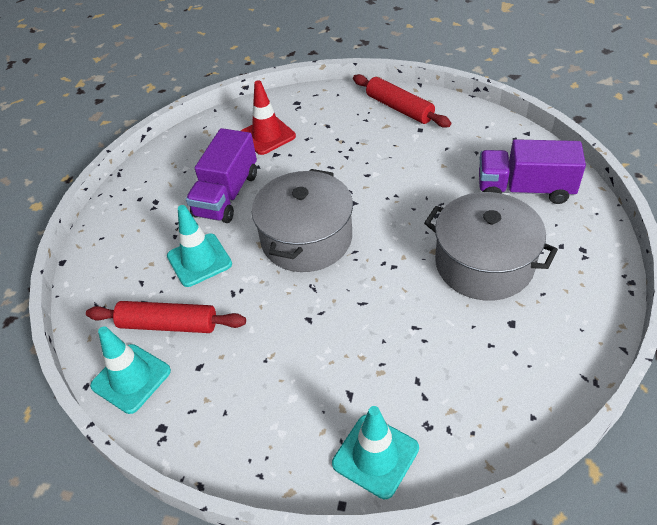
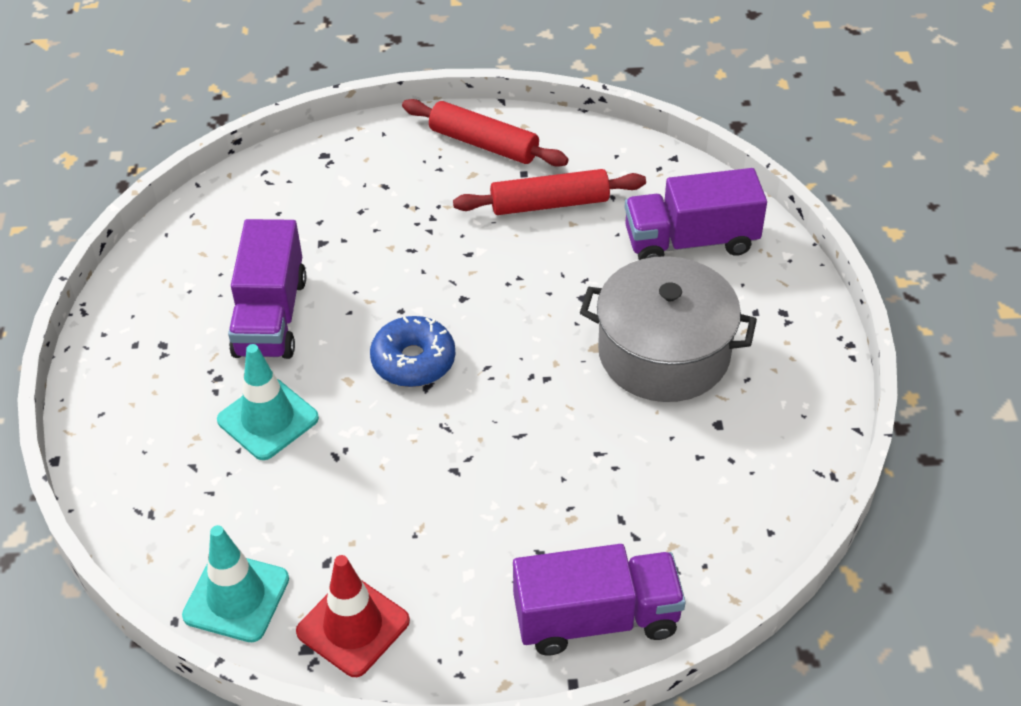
camera: 20 degrees left, 0 degrees up
(168, 324) = (259, 516): red rolling pin -> red rolling pin (549, 204)
(267, 135) = (298, 215): red traffic cone -> red traffic cone (353, 626)
(306, 238) = (413, 361): grey pot -> blue donut
(375, 456) = (596, 618): turquoise traffic cone -> purple truck

